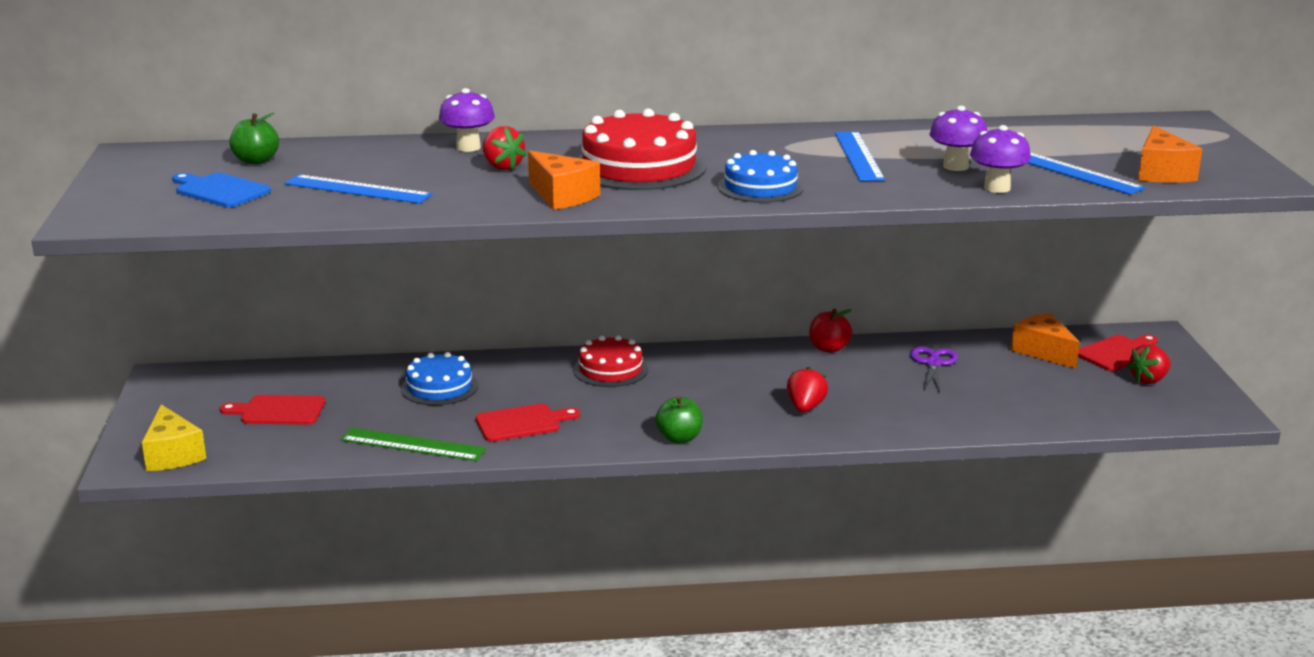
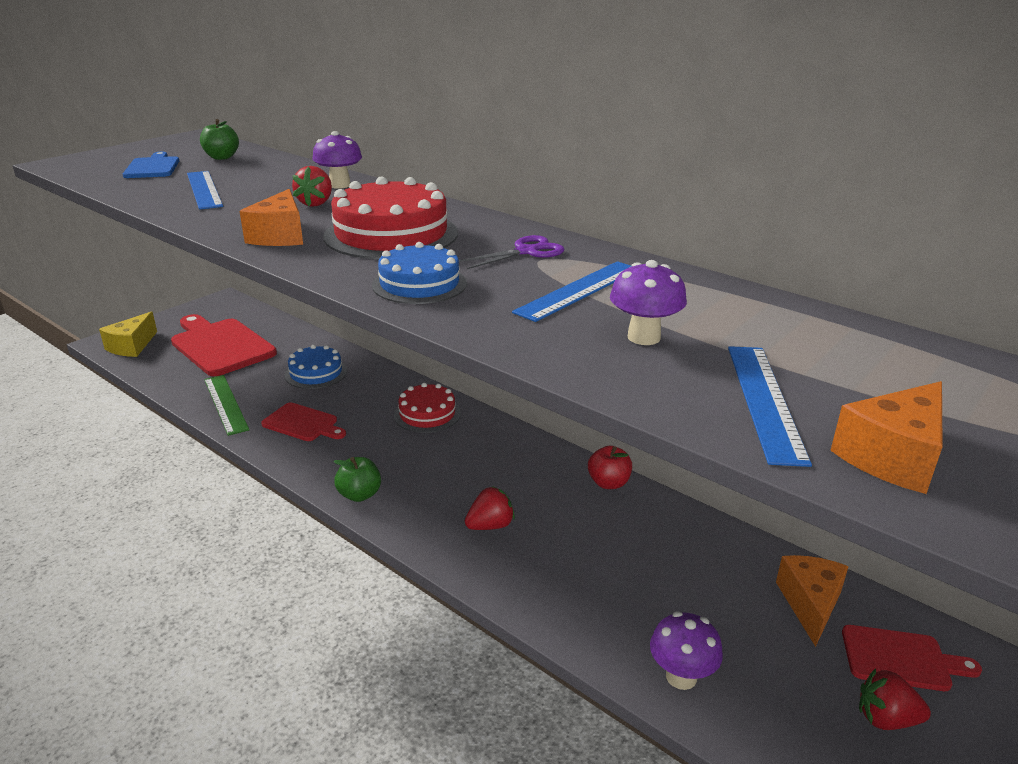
camera: 45 degrees right, 5 degrees up
(278, 411) = (220, 345): red cutting board -> red cutting board, size x1.81
(933, 363) = (672, 550): purple scissors -> purple scissors (526, 252)
(997, 188) = (623, 379): purple mushroom -> purple mushroom (681, 677)

